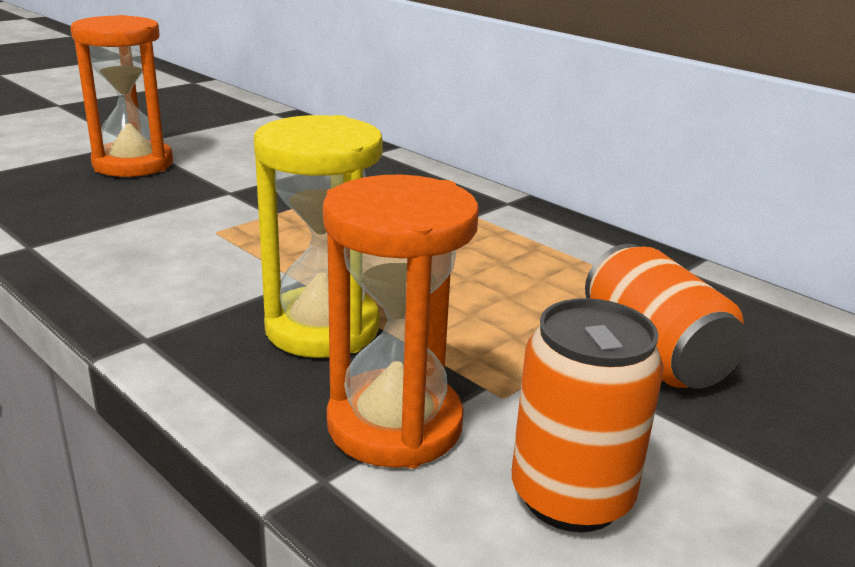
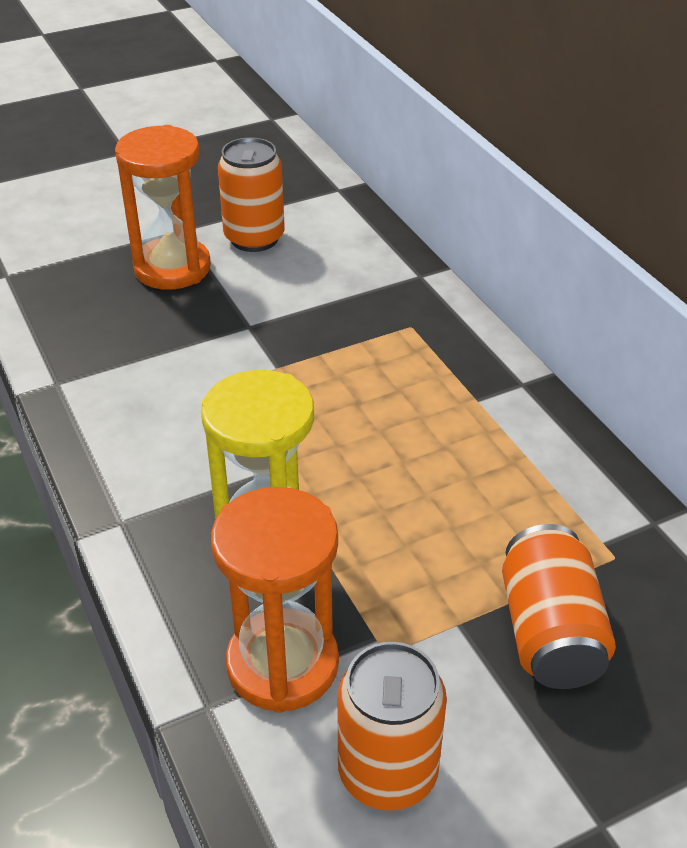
camera: 20 degrees right, 15 degrees up
(209, 142) = (254, 238): none -> orange can

